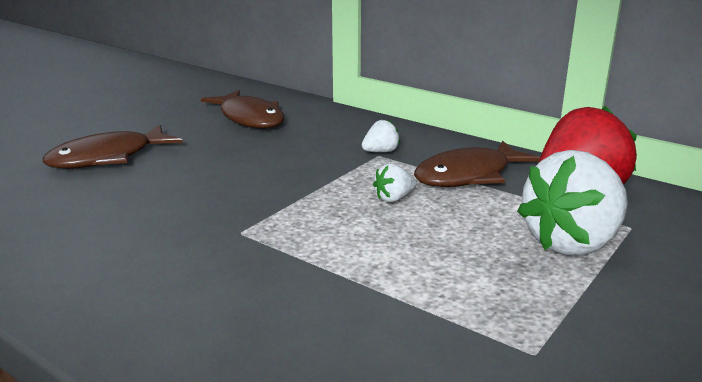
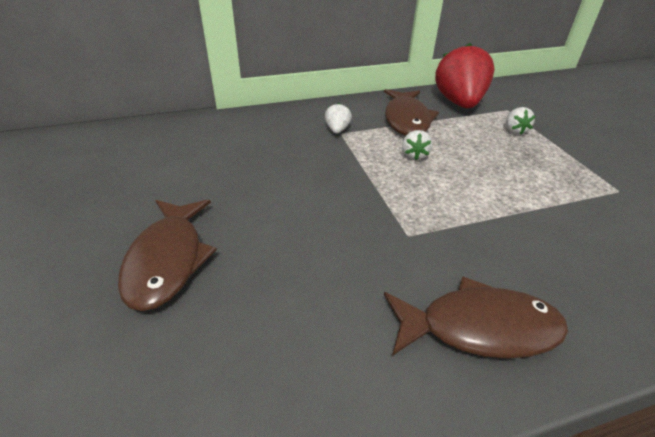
camera: 55 degrees left, 15 degrees up
(249, 118) = (194, 153): brown fish -> brown fish (479, 328)
(572, 243) = (514, 130): white strawberry -> white strawberry, size x0.43

